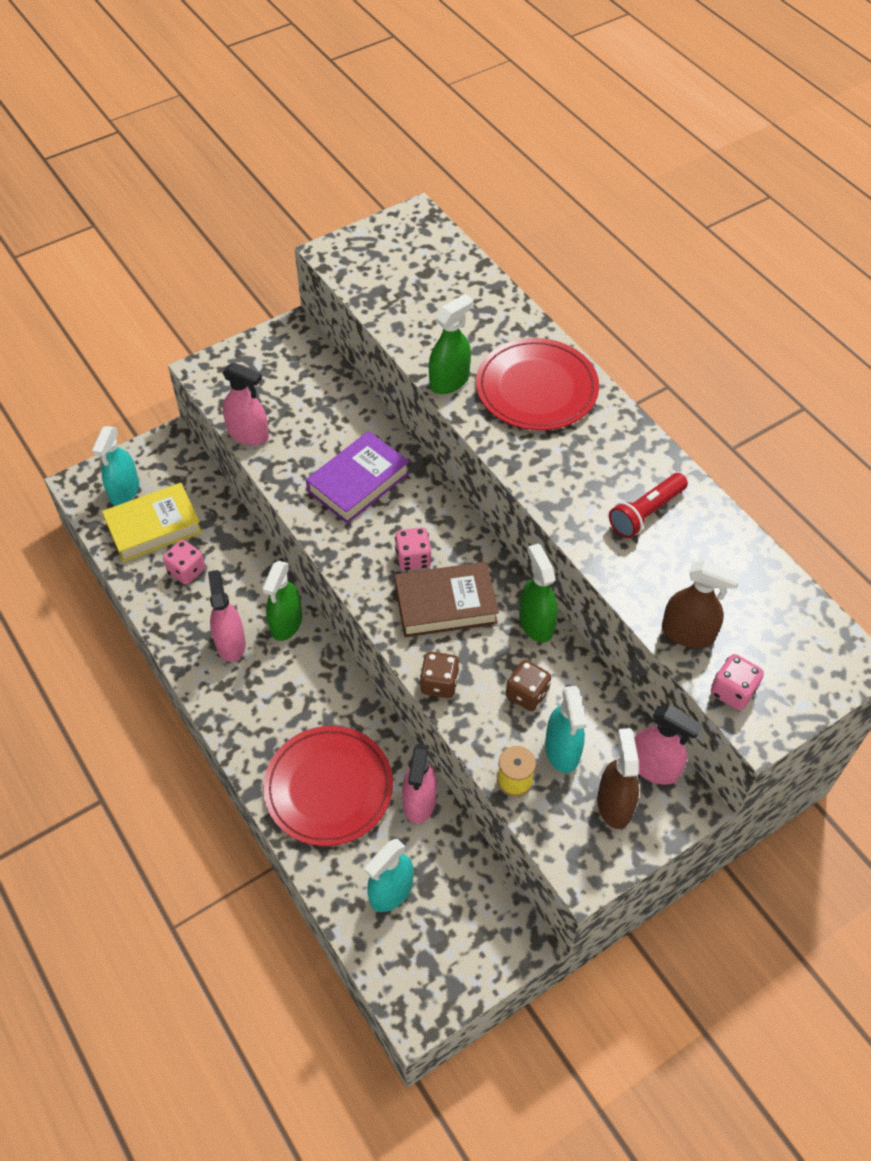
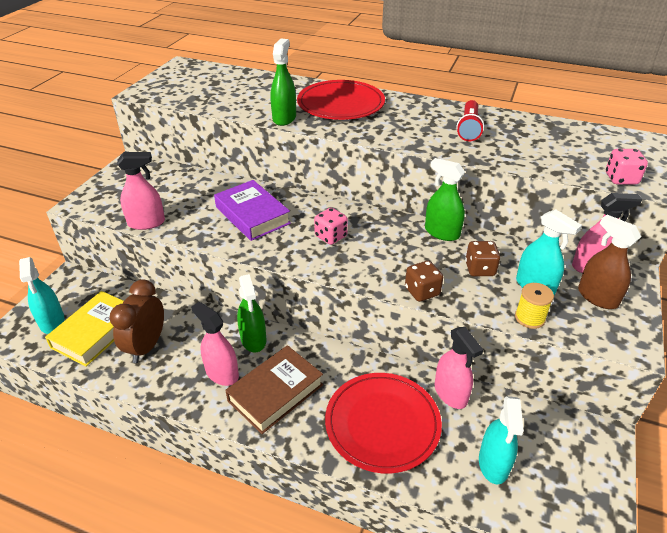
camera: 35 degrees left, 15 degrees down
(186, 571) = (146, 346): pink dice -> brown clock
(358, 482) = (252, 215): purple book -> purple book turned 45 degrees counterclockwise
(445, 604) = (377, 249): brown book -> brown book (275, 393)
(687, 633) = (562, 166): brown spray bottle -> none

